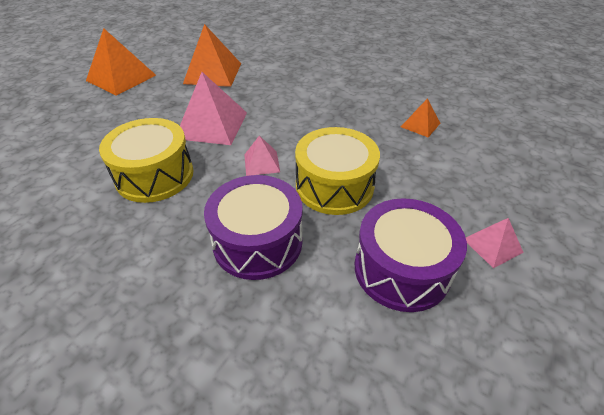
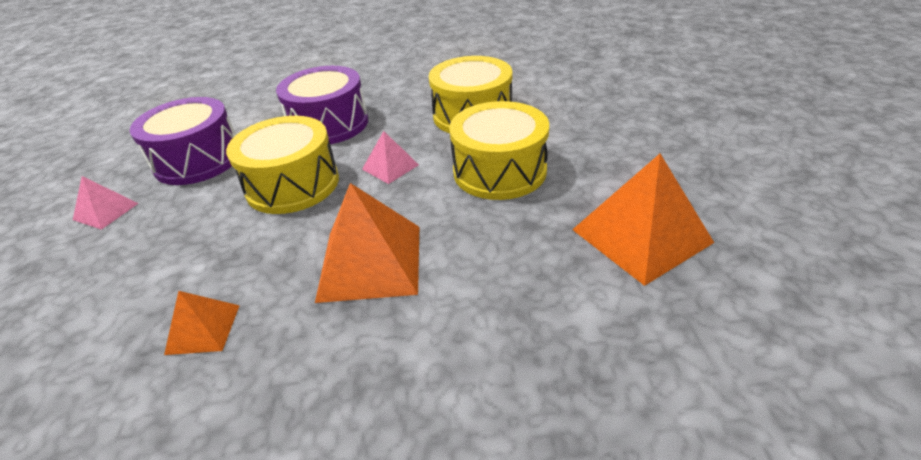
camera: 145 degrees right, 5 degrees down
(121, 78) = (723, 158): orange pyramid -> orange pyramid (370, 262)
(212, 125) = (499, 171): pink pyramid -> yellow drum

